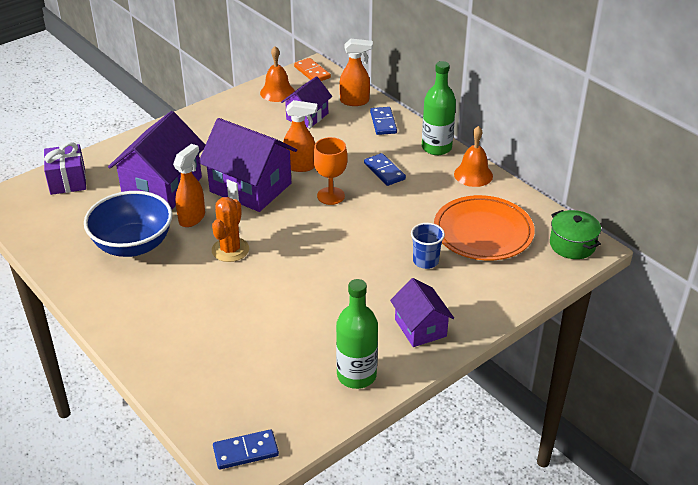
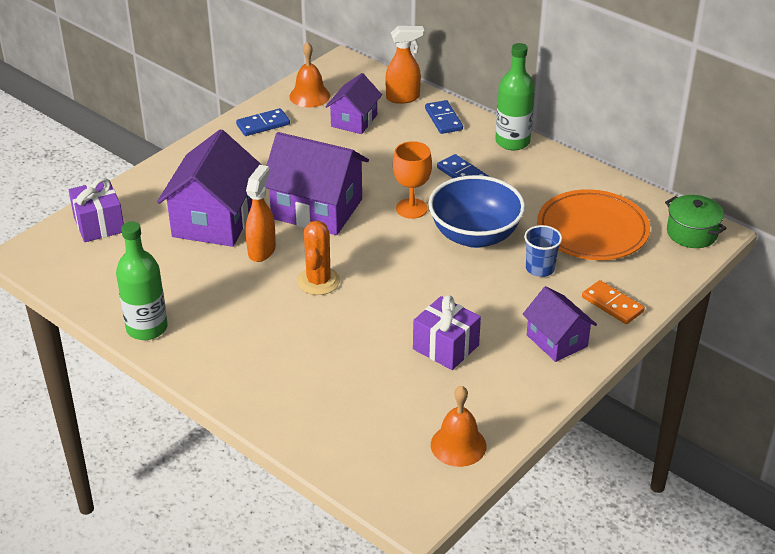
camera: 10 degrees left, 0 degrees up
(133, 245) = (204, 289): blue bowl -> blue bowl (475, 235)
(246, 451) = (411, 494): blue domino -> blue domino (263, 124)
(300, 166) = (366, 179): orange spray bottle -> none
(312, 72) = (342, 68): orange domino -> orange domino (612, 304)
(320, 321) = (446, 347): none -> purple gift
(356, 375) = (504, 399): green bottle -> green bottle (147, 328)
(473, 175) = (562, 168): orange bell -> orange bell (458, 445)

